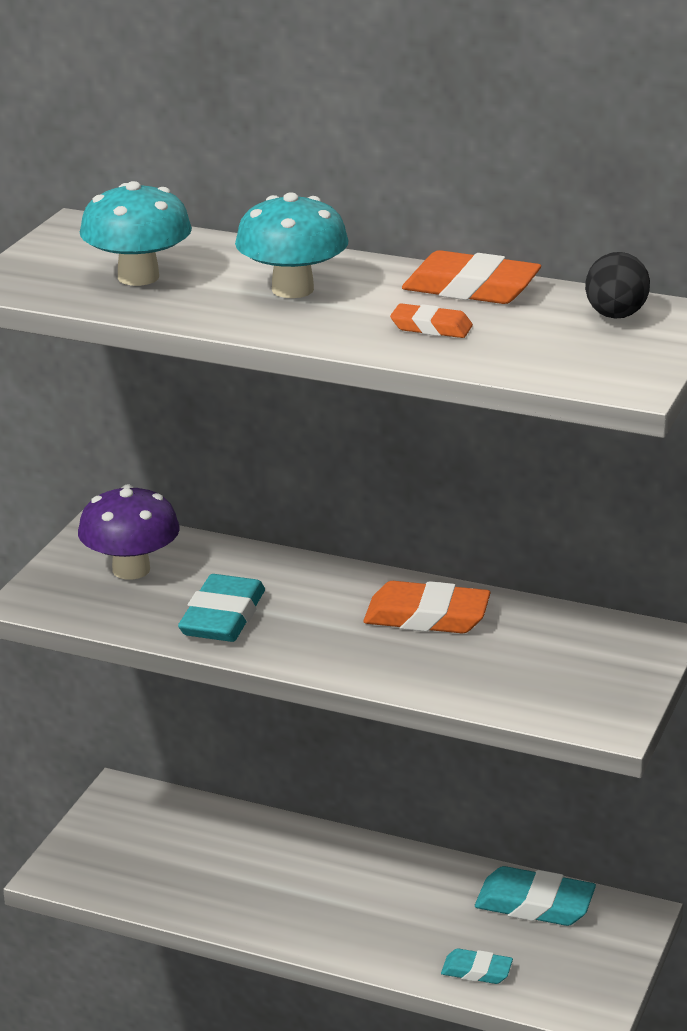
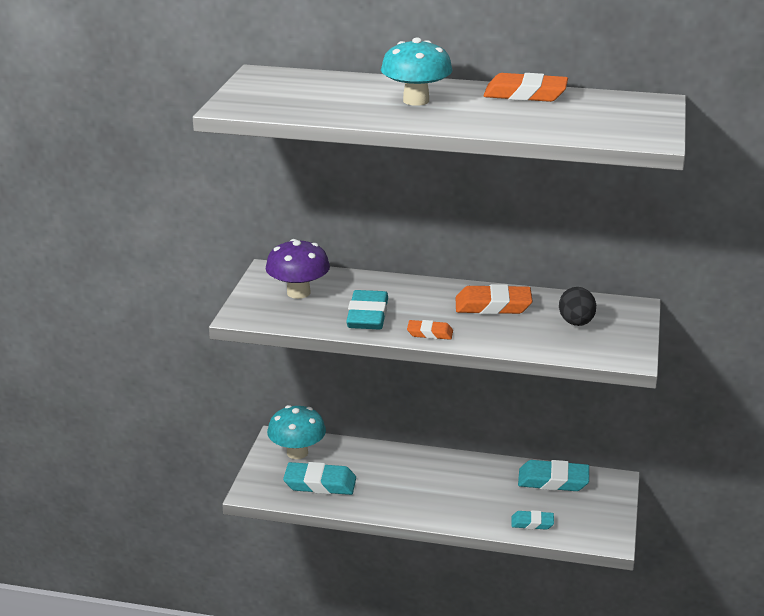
camera: 10 degrees left, 0 degrees up
(138, 277) = (314, 99): turquoise mushroom -> turquoise mushroom (297, 452)
(162, 871) = (320, 483): none -> turquoise eraser
(431, 327) = (514, 116): orange eraser -> orange eraser (430, 333)
(615, 316) = (621, 104): black egg -> black egg (576, 323)

